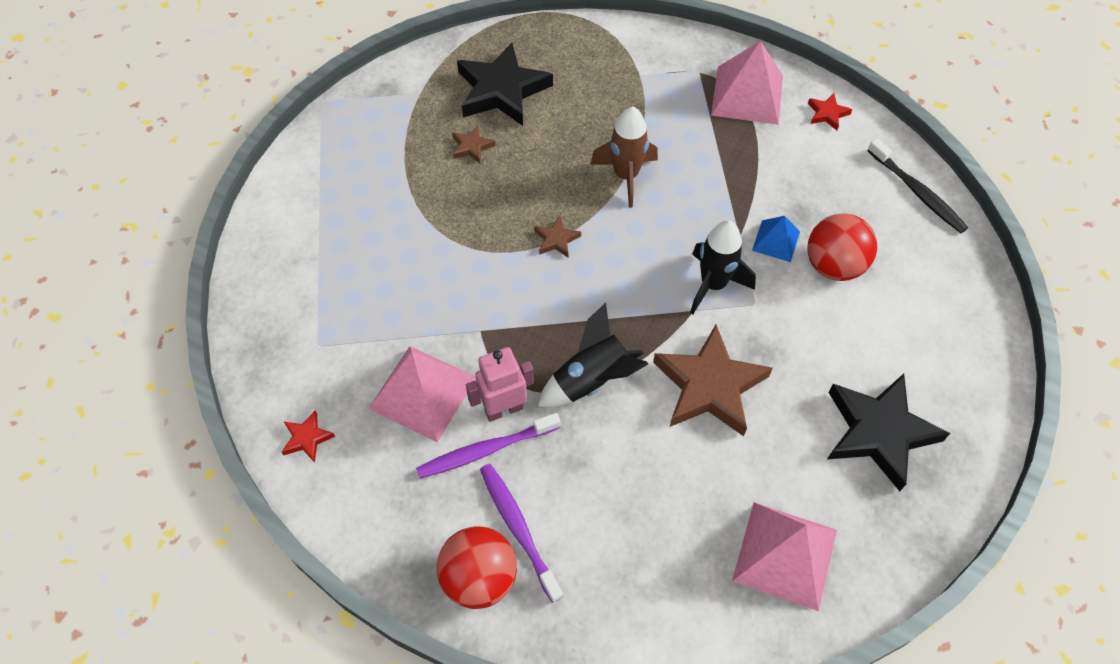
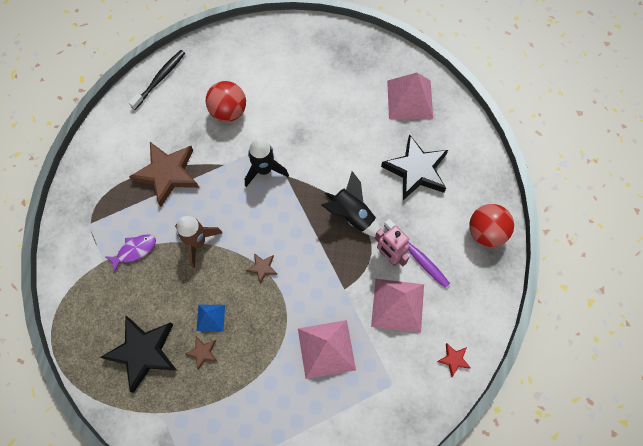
camera: 110 degrees left, 10 degrees up
(518, 528) = (452, 223): purple toothbrush -> none
(641, 108) = (134, 250): none -> purple fish
(709, 386) = (331, 155): brown star -> brown star (167, 174)
(747, 95) = (104, 188): pink pyramid -> pink pyramid (326, 349)
(776, 241) = (221, 144): blue pyramid -> blue pyramid (210, 318)
(827, 114) = (109, 137): red star -> none
(878, 432) = (326, 72): black star -> black star (416, 170)

